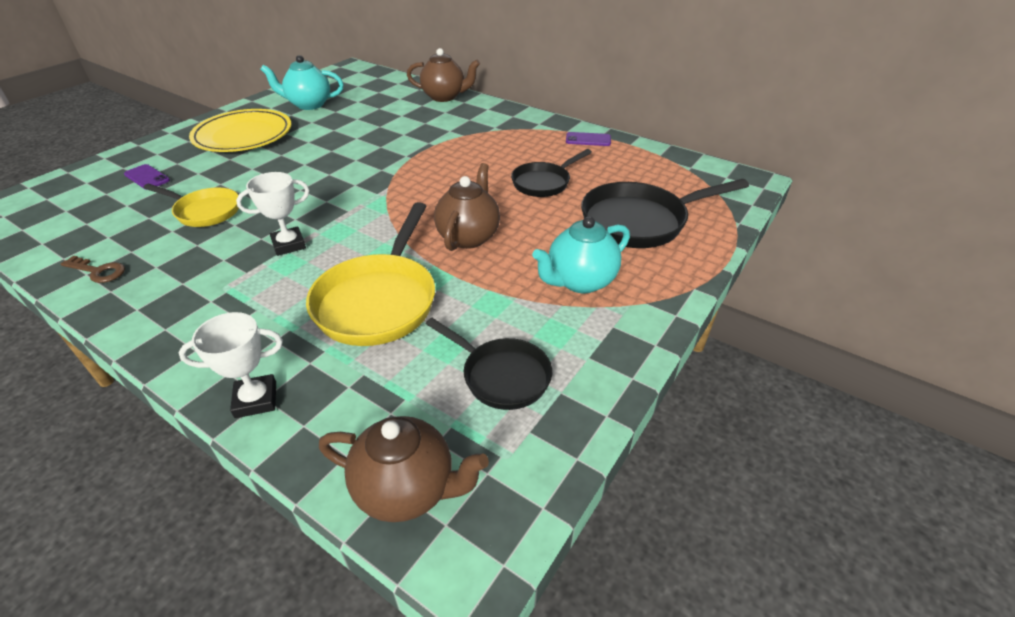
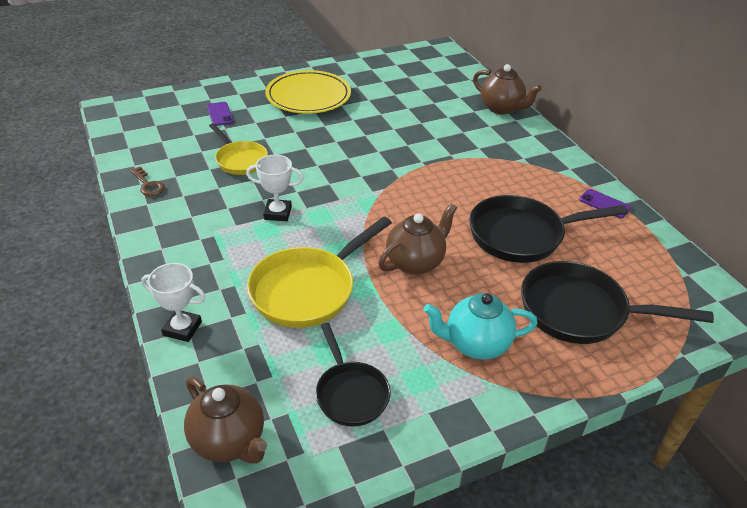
camera: 30 degrees right, 0 degrees up
(309, 105) = (378, 80): turquoise teapot -> none
(543, 183) = (522, 235): black pan -> black pan, size x1.62

